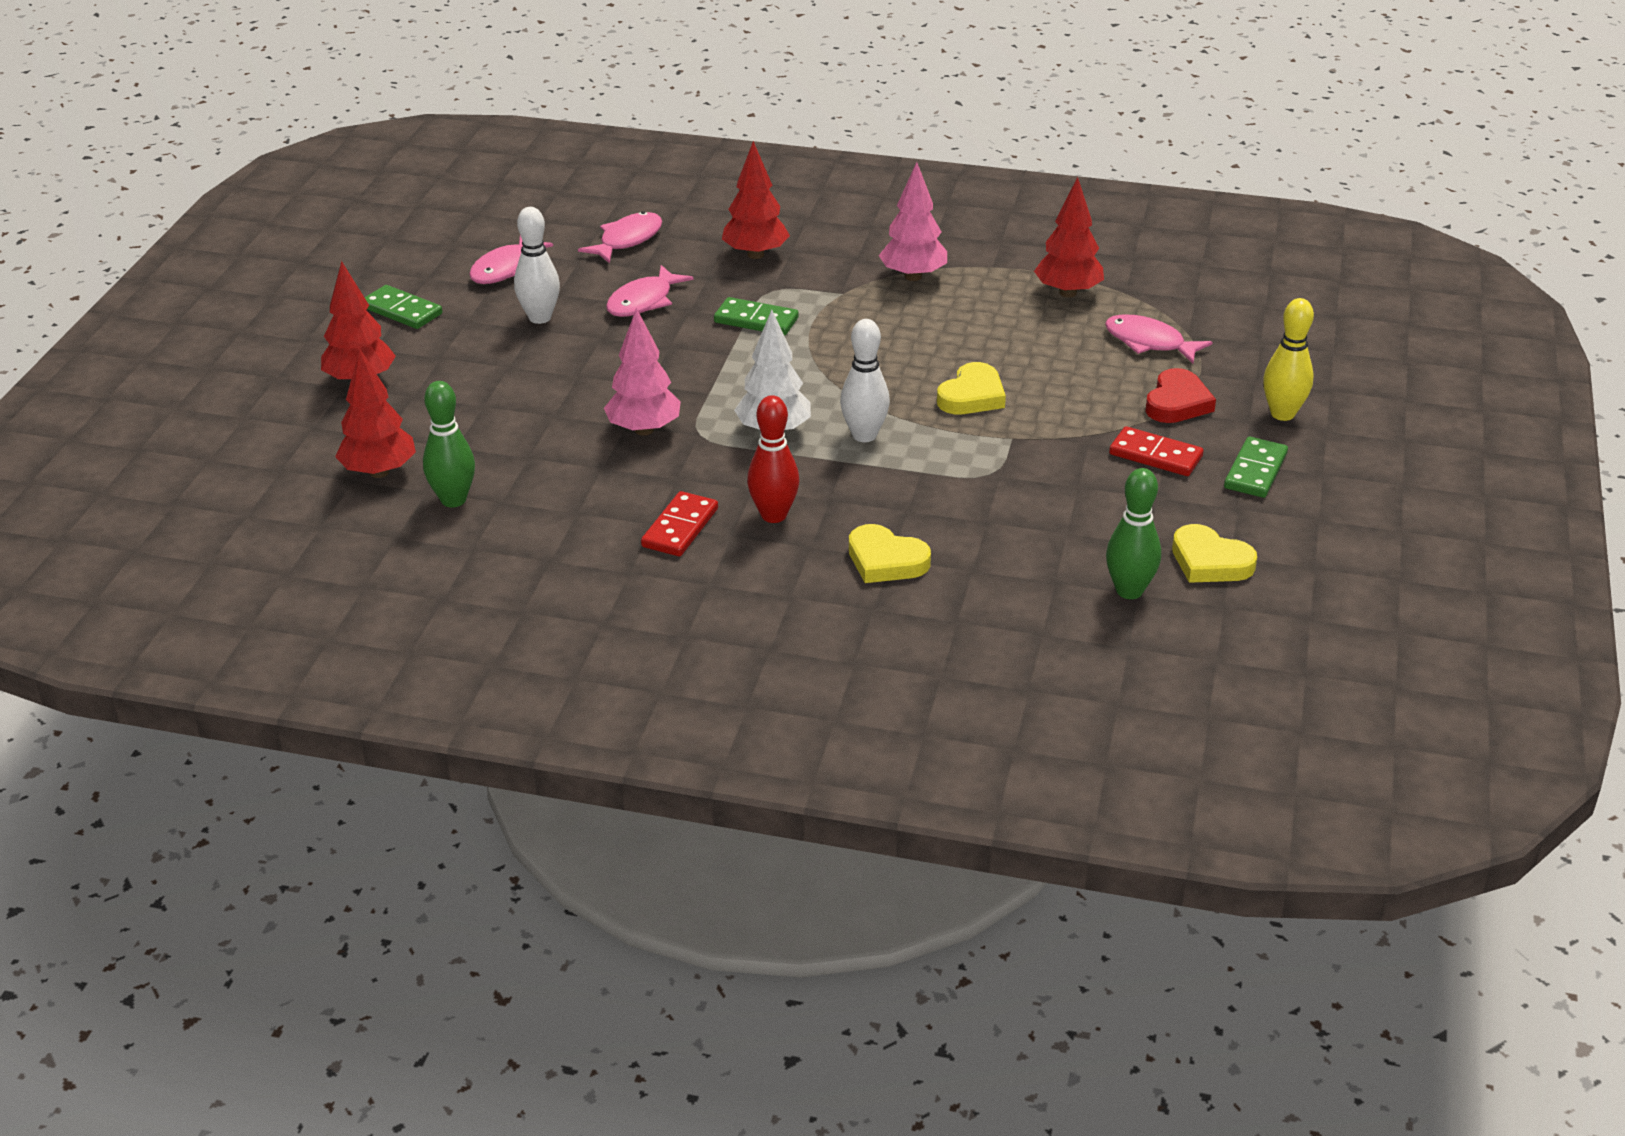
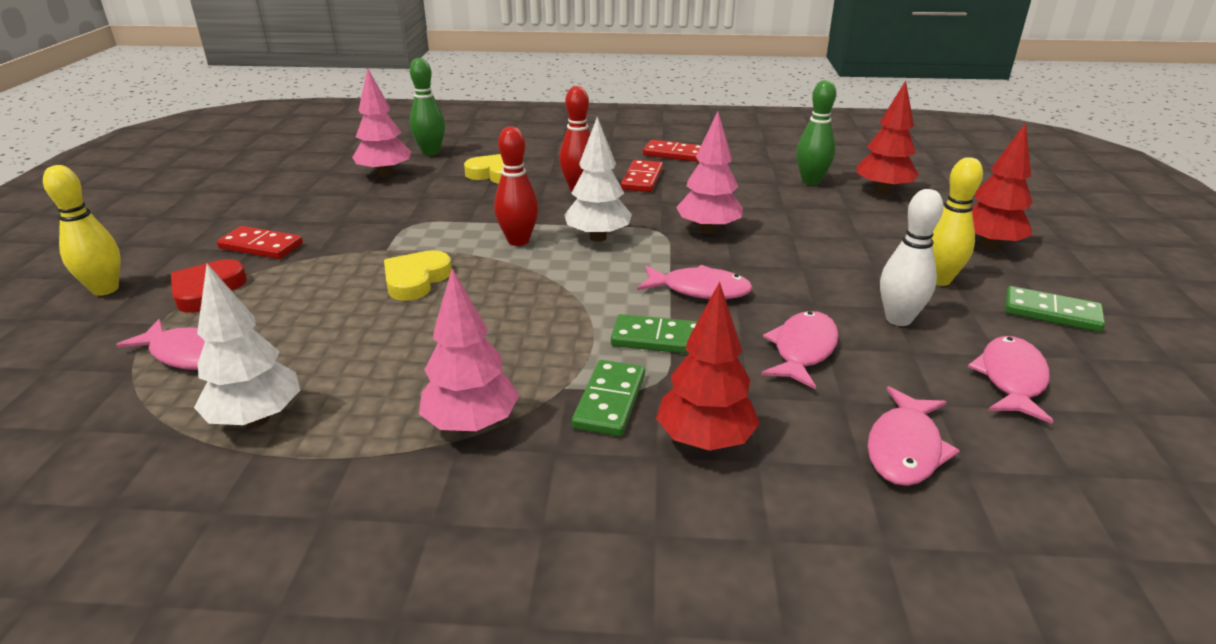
camera: 170 degrees right, 5 degrees down
(461, 349) = (938, 280): none -> yellow bowling pin
(604, 582) = (674, 154): none -> red domino
(696, 360) = (699, 290): none -> pink fish
(864, 435) = (518, 241): white bowling pin -> red bowling pin
(1047, 577) = (385, 174): none -> pink tree
(1068, 293) = (256, 419): red tree -> white tree
(1129, 591) = (332, 172): green bowling pin -> green bowling pin (431, 152)
(1210, 561) = (264, 188): yellow heart -> none
(1255, 471) = (179, 242): green domino -> green domino (609, 401)

